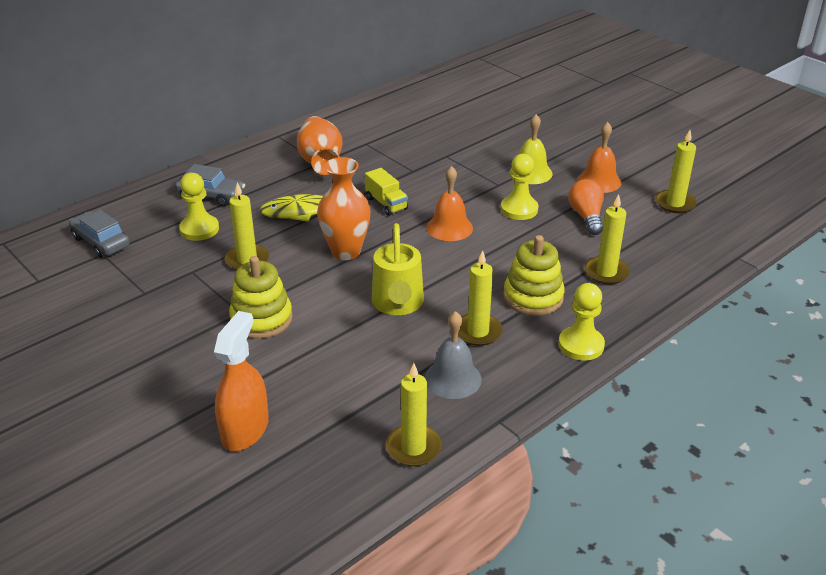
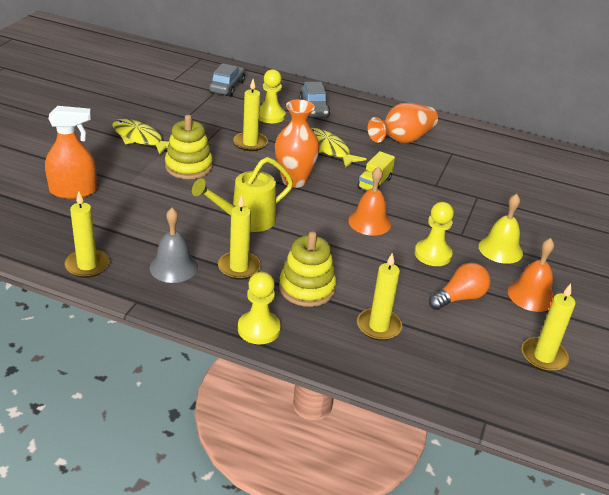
camera: 60 degrees right, 0 degrees up
(164, 344) = (140, 138): none -> yellow fish

